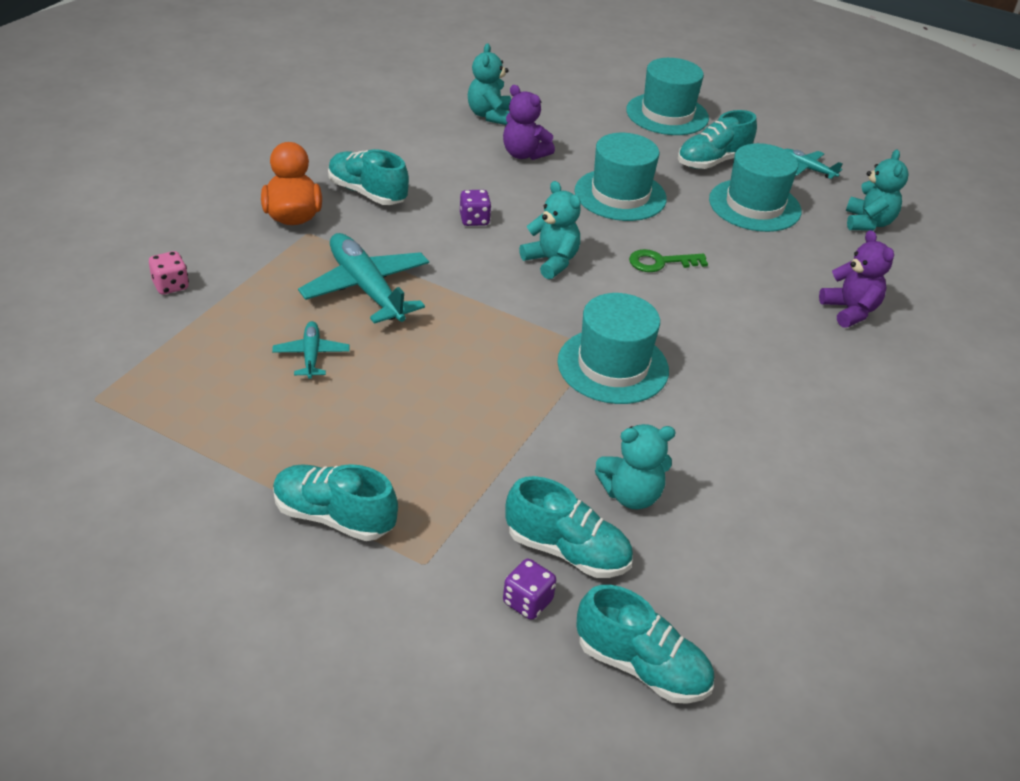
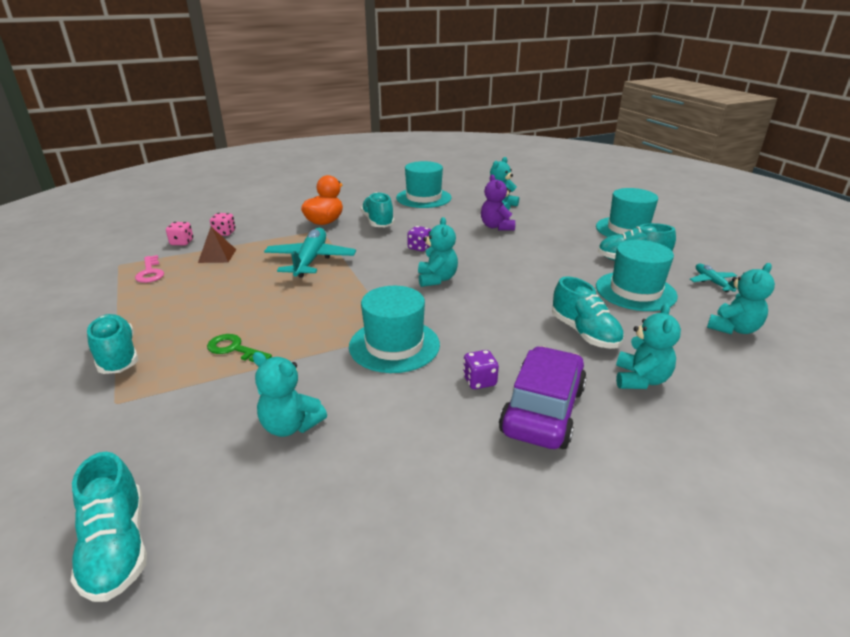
camera: 40 degrees right, 10 degrees down
(130, 325) = (182, 242): none -> pink dice
(169, 391) = (150, 272): none -> pink key
(224, 328) = (217, 256): none -> brown pyramid
(311, 355) = (235, 280): turquoise plane -> none
(527, 602) = (126, 457): purple dice -> purple dice (479, 381)
(567, 551) = (198, 439): turquoise shoe -> turquoise shoe (584, 333)
(620, 195) = (534, 260): turquoise hat -> turquoise hat (423, 198)
(660, 262) = (513, 301): green key -> green key (234, 349)
(810, 377) = (543, 410): none -> purple car
(850, 311) = (640, 379): purple teddy bear -> turquoise teddy bear

